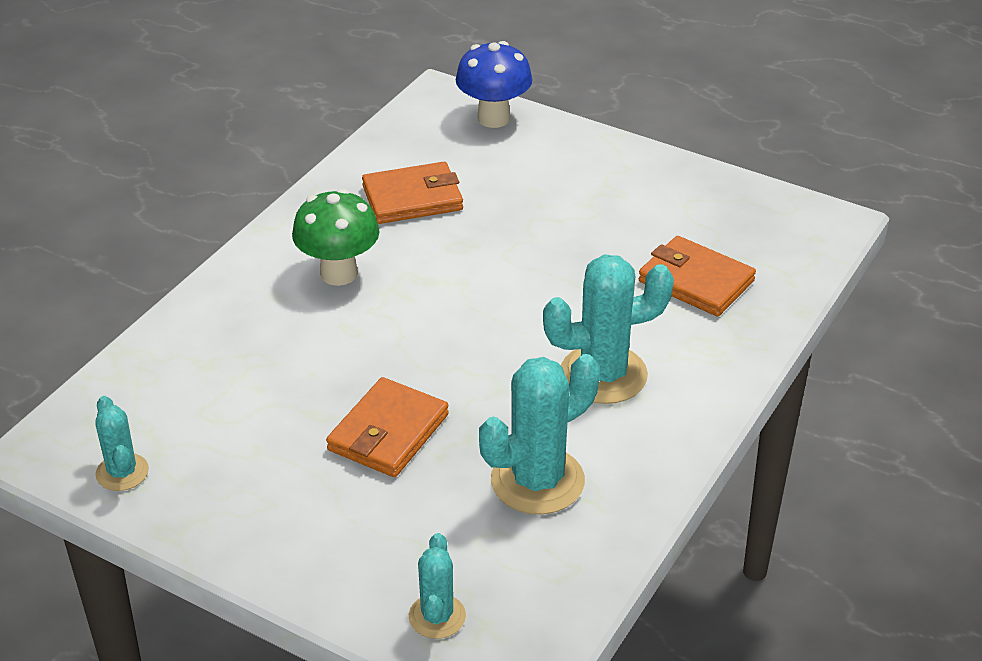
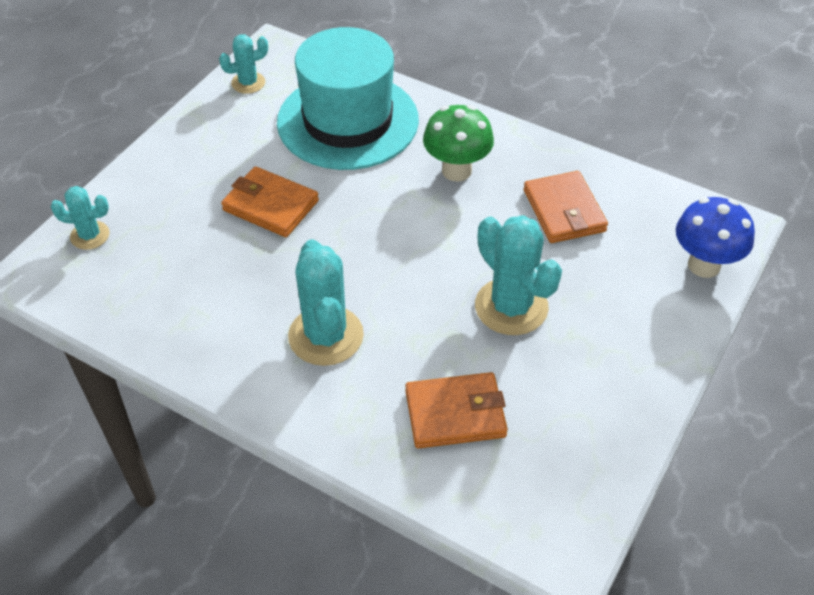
camera: 90 degrees right, 10 degrees up
(230, 367) = (348, 121): none -> turquoise hat
(537, 481) = (208, 290): turquoise cactus -> turquoise cactus (511, 307)
(696, 281) = (455, 413): orange wallet -> orange wallet turned 45 degrees clockwise

